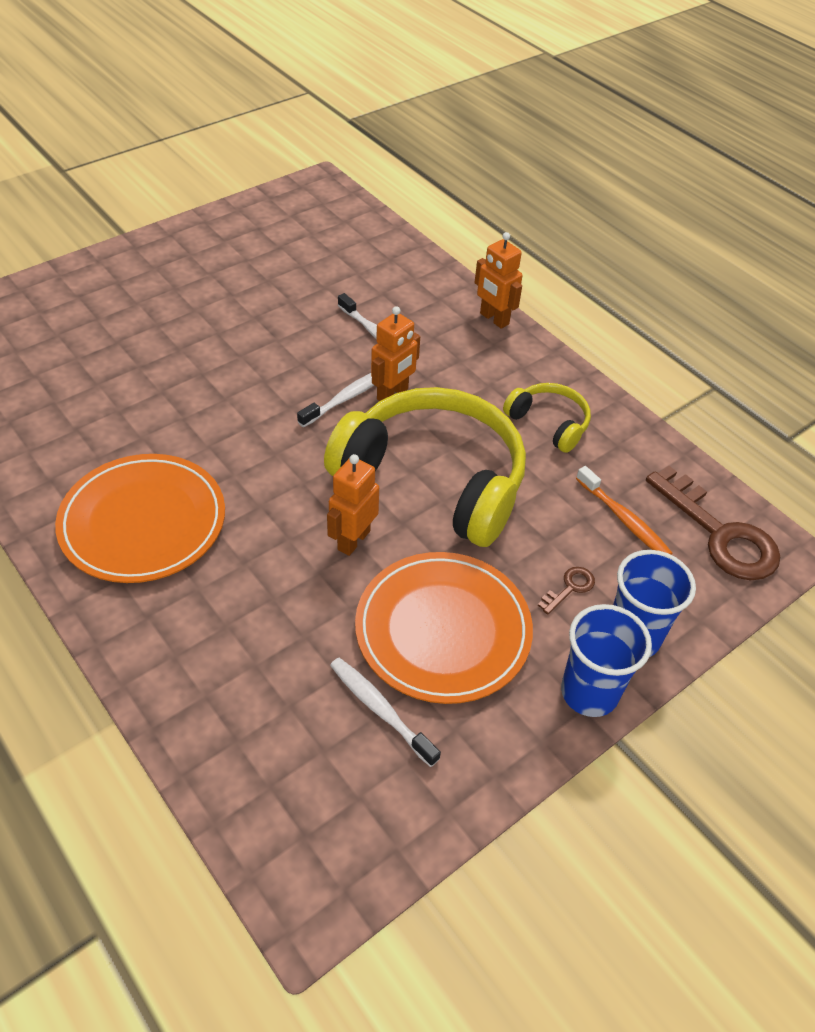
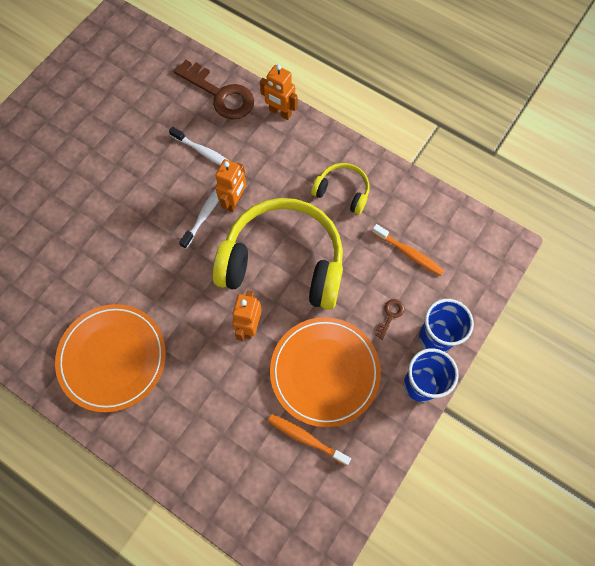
camera: 15 degrees left, 20 degrees up
(380, 709) = (306, 438): white toothbrush -> orange toothbrush
(719, 534) = (468, 244): brown key -> brown key (220, 94)

